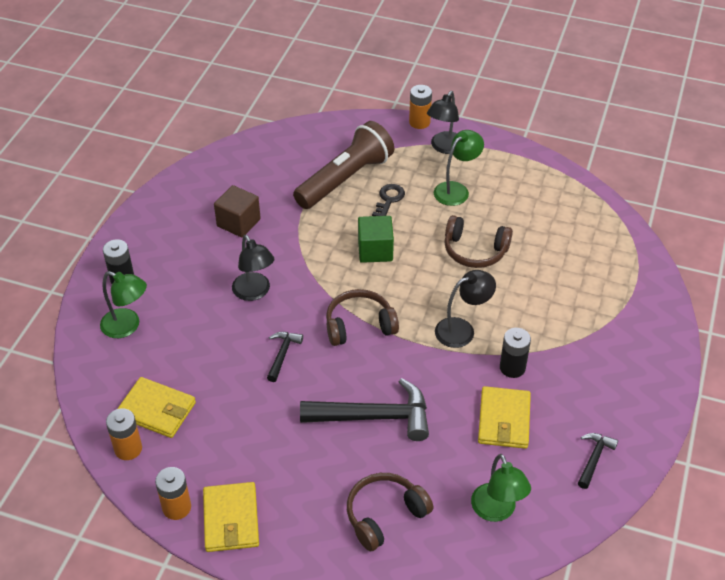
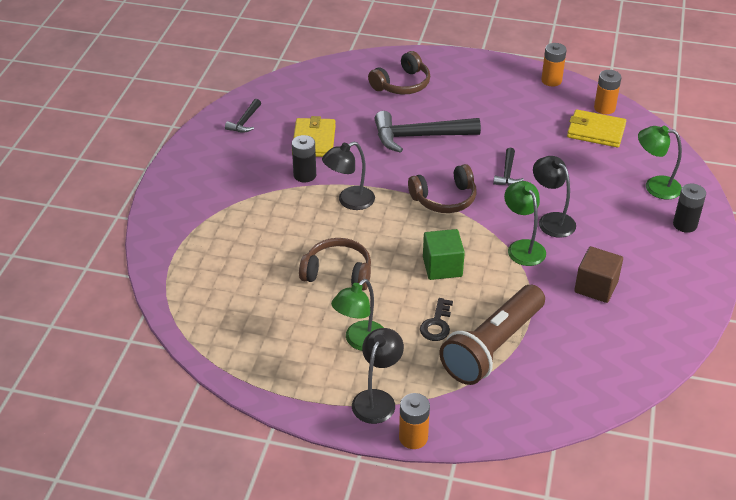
camera: 175 degrees right, 5 degrees down
(231, 519) = (510, 77): yellow wallet -> none
(497, 511) = (321, 90): green lamp -> green lamp (522, 247)

